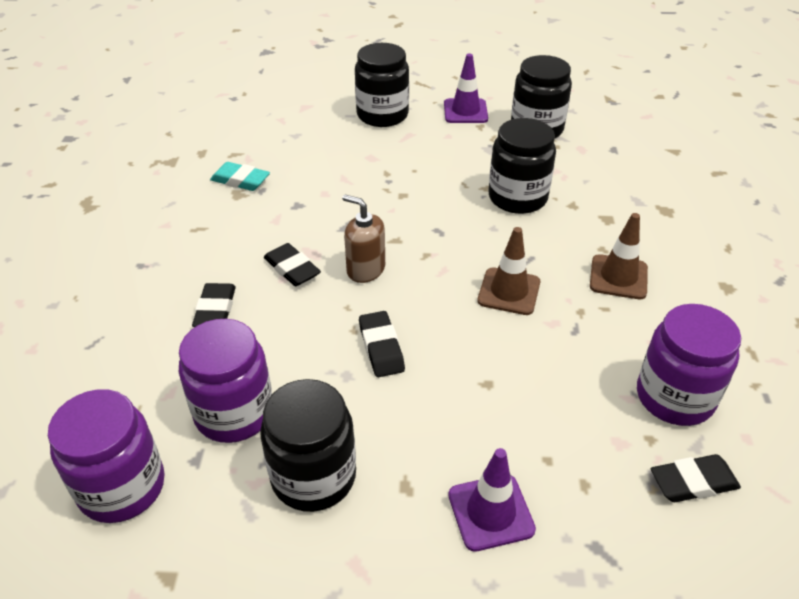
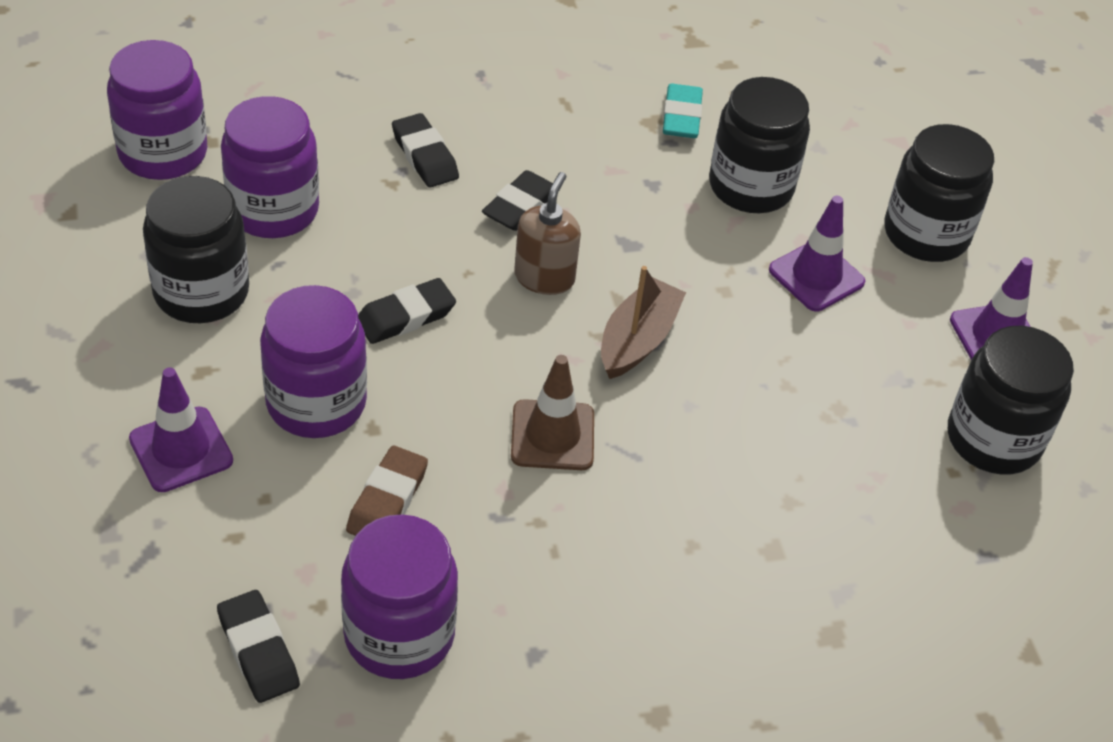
camera: 70 degrees right, 5 degrees up
(215, 310) = (424, 156): black eraser -> black eraser turned 75 degrees clockwise
(402, 159) = (816, 276): none -> purple traffic cone
(434, 238) = (638, 340): none -> brown boat
(456, 414) = (316, 403): none -> purple jar
(517, 198) = (778, 428): black jar -> black jar (751, 187)
(556, 385) = (387, 500): none -> brown eraser
(618, 277) = (630, 567): brown traffic cone -> none

